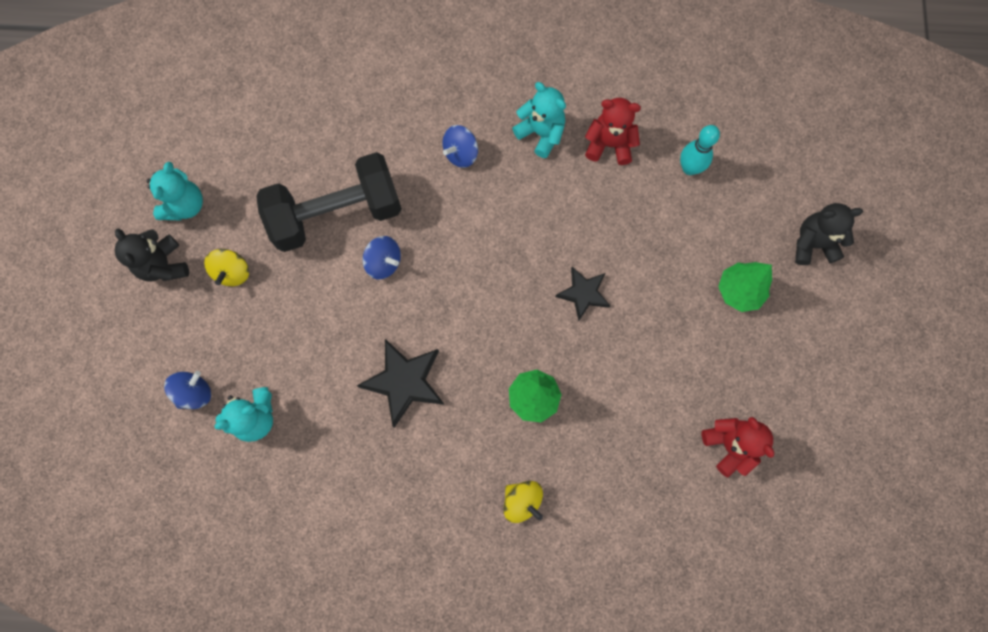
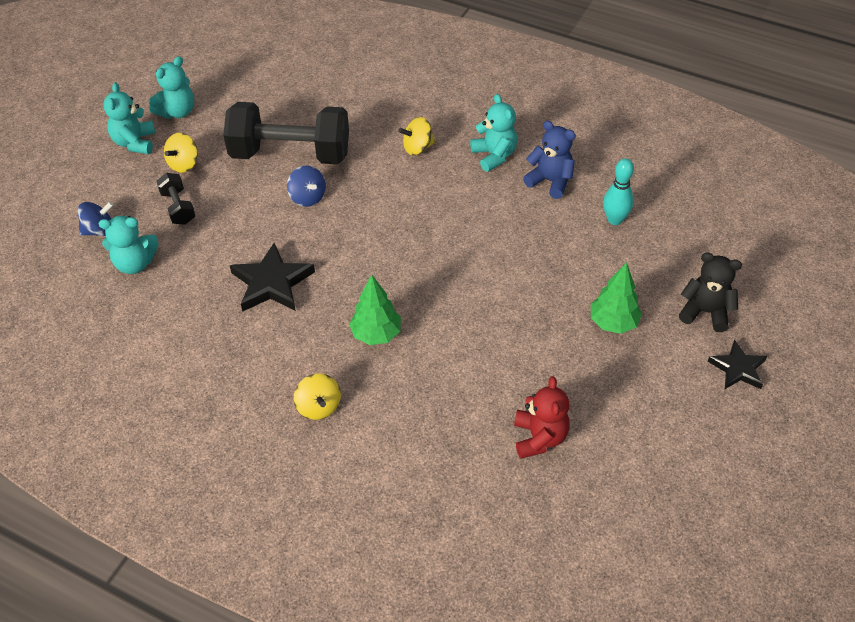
camera: 25 degrees right, 25 degrees down
(164, 265) = (135, 142): black teddy bear -> turquoise teddy bear
(259, 330) = (178, 208): none -> black dumbbell
(461, 153) = (417, 148): blue spinning top -> yellow spinning top
(583, 293) = (466, 275): black star -> black star (738, 369)
(609, 144) = (550, 181): red teddy bear -> blue teddy bear

